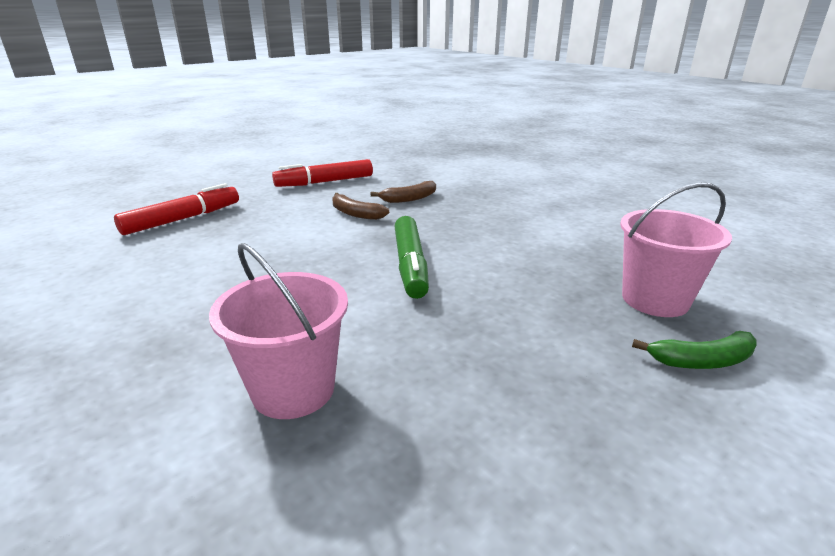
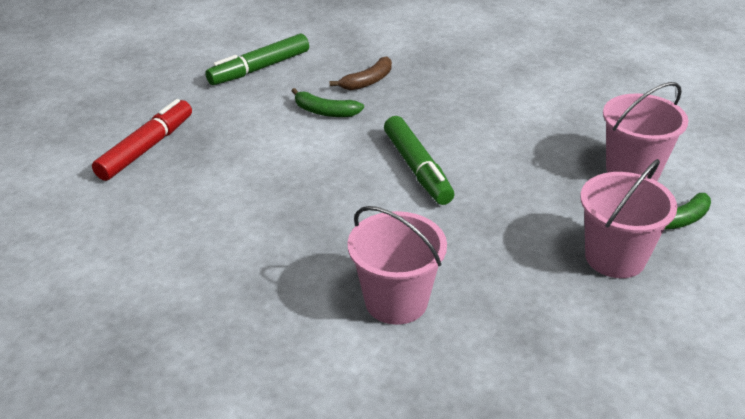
camera: 15 degrees left, 10 degrees up
(324, 182) = (259, 68): red marker -> green marker
(355, 214) = (325, 112): brown banana -> green banana
(605, 390) = (615, 257): none -> pink bucket

